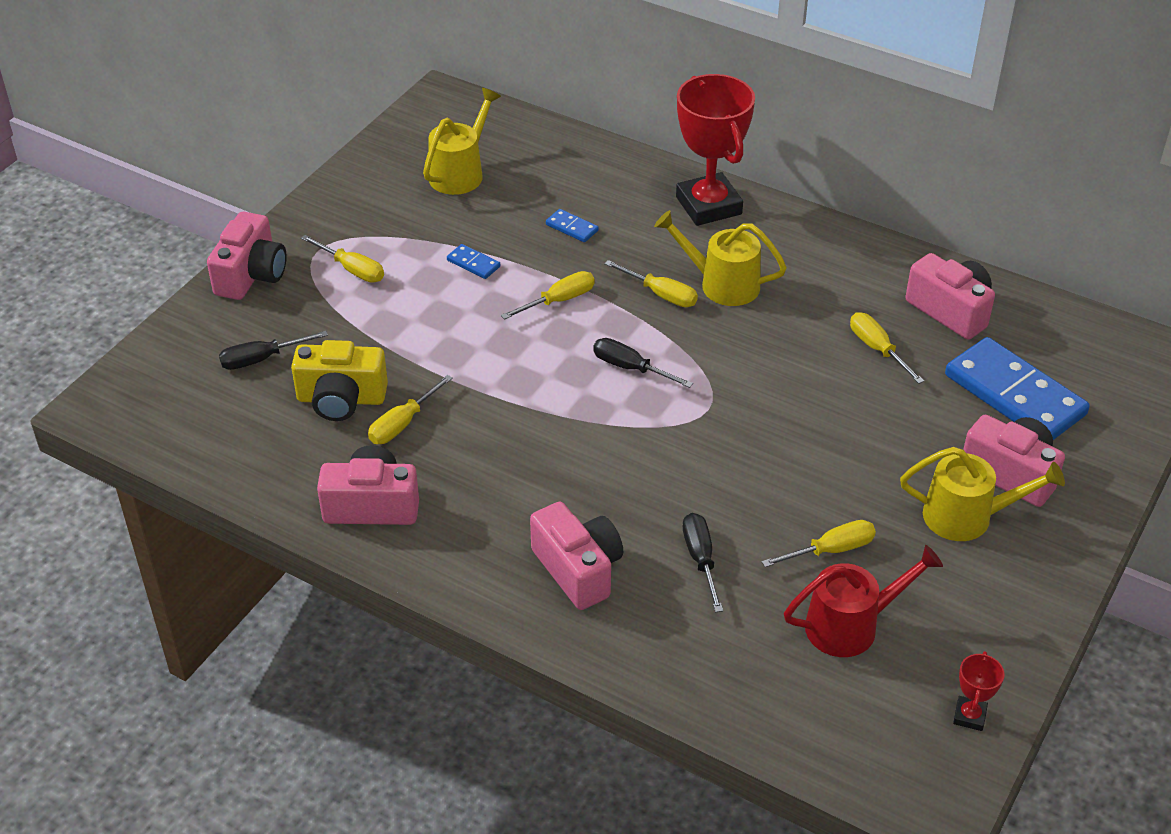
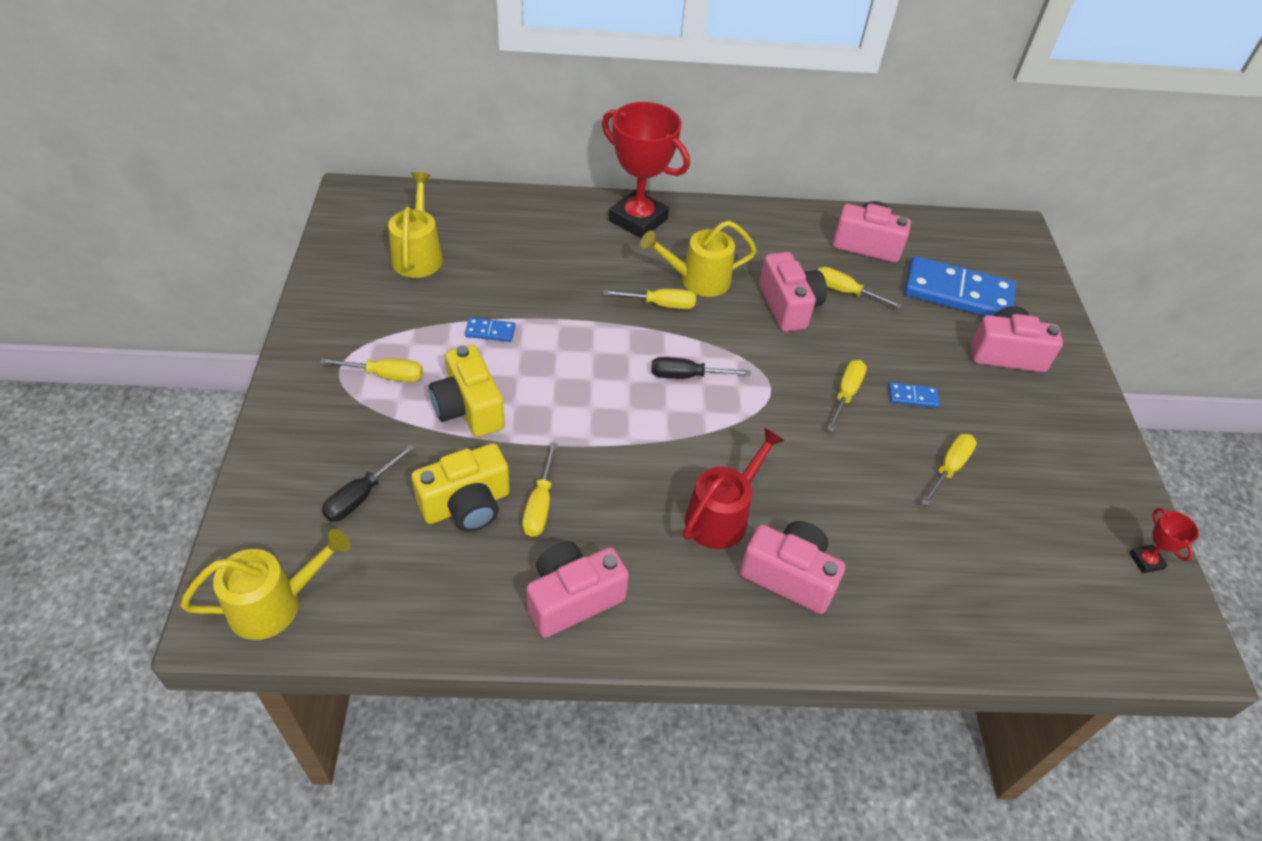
camera: 35 degrees left, 5 degrees up
(251, 275) = (291, 416): pink camera -> pink camera (788, 306)
(403, 322) = (468, 408): none -> yellow camera
(559, 300) = (586, 338): yellow screwdriver -> yellow screwdriver (846, 394)
(571, 228) = (547, 272): blue domino -> blue domino (912, 397)
(700, 559) = (869, 520): black screwdriver -> none
(851, 625) = (1014, 525): red watering can -> red watering can (722, 515)
(968, 517) = (1009, 399): yellow watering can -> yellow watering can (275, 604)

